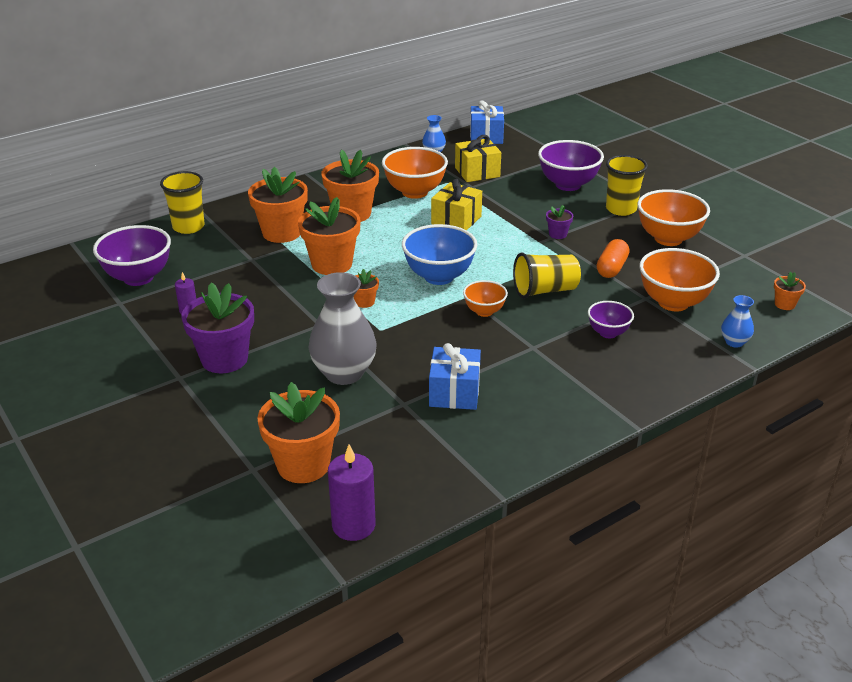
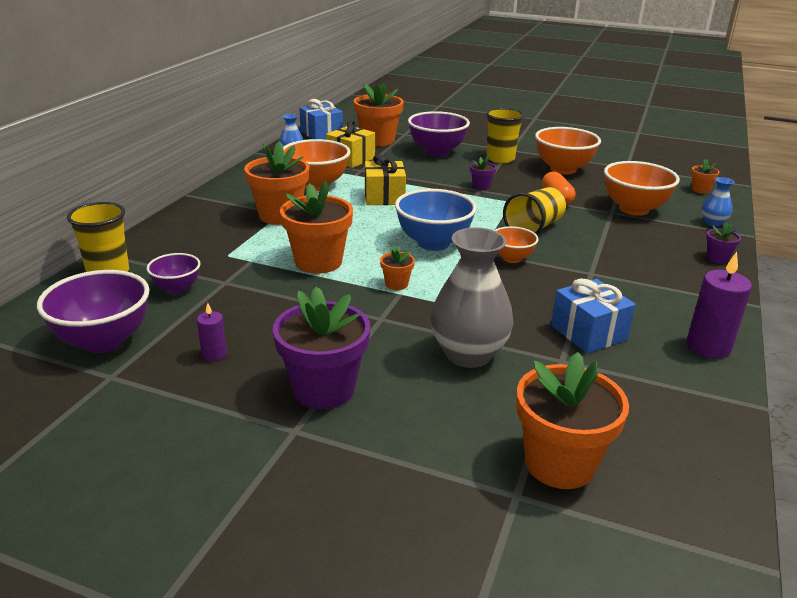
camera: 35 degrees left, 5 degrees down
(281, 233) = (227, 249): orange flower pot -> orange flower pot (378, 140)
(353, 525) = (696, 502): purple candle -> purple candle (708, 347)
(608, 333) = (626, 244): purple bowl -> purple bowl (177, 288)
(675, 376) = (717, 258): none -> purple flower pot

